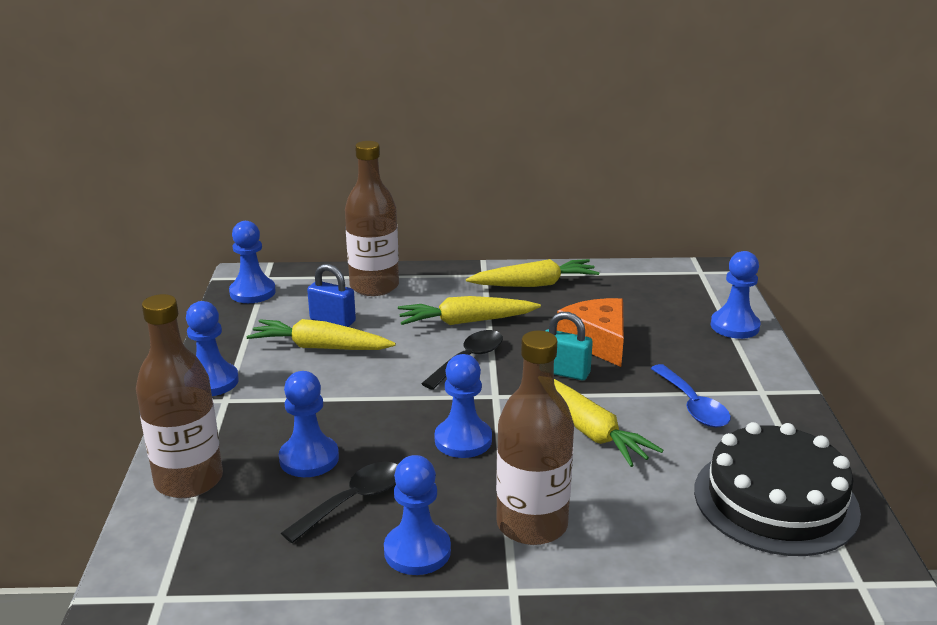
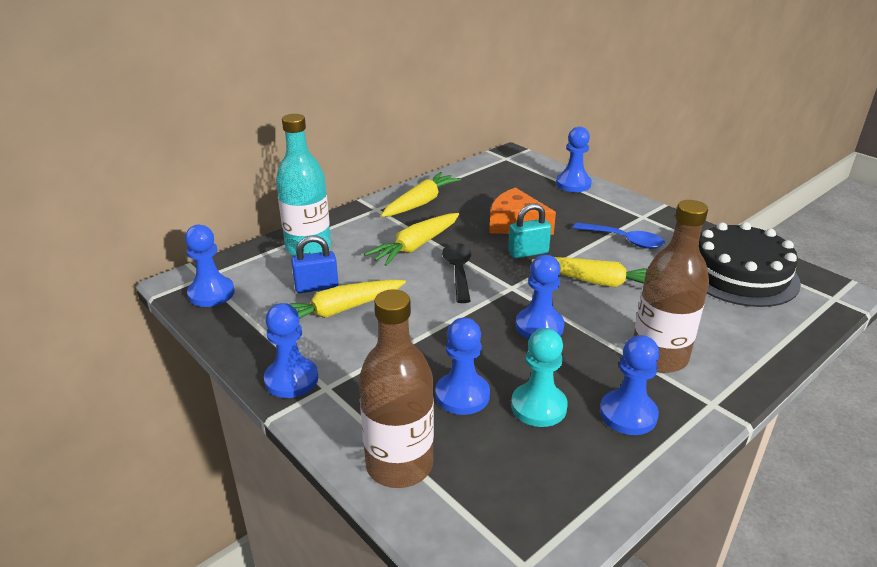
camera: 40 degrees left, 5 degrees up
(353, 501) = (538, 406): black spoon -> turquoise pawn
(374, 286) = (308, 248): brown bottle -> turquoise bottle

